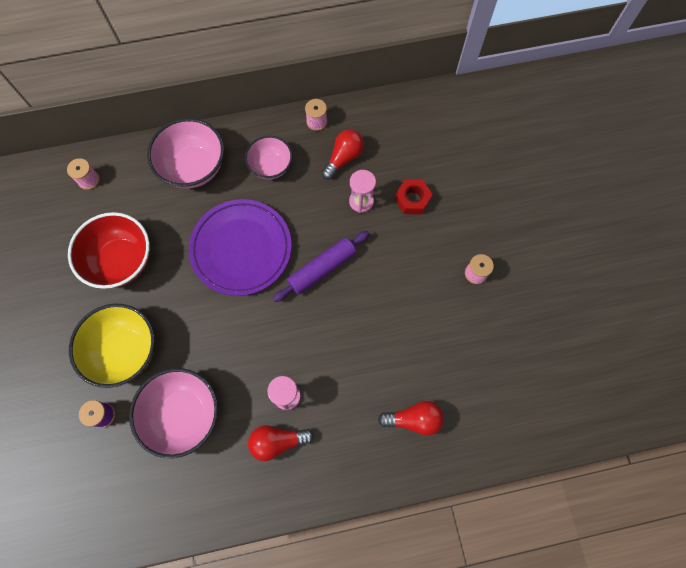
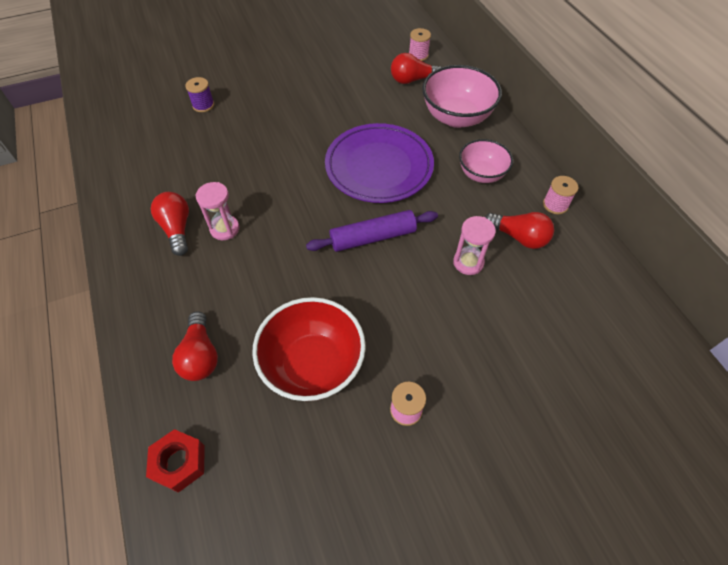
camera: 80 degrees right, 15 degrees down
(121, 261) = (346, 89): red bowl -> red bowl (313, 365)
(125, 351) = (261, 107): yellow bowl -> none
(127, 194) = (412, 80): none -> red light bulb
(183, 415) = (204, 155): pink bowl -> none
(322, 269) = (373, 237): purple rolling pin -> purple rolling pin turned 60 degrees counterclockwise
(412, 200) = (490, 317): red nut -> red nut (179, 463)

